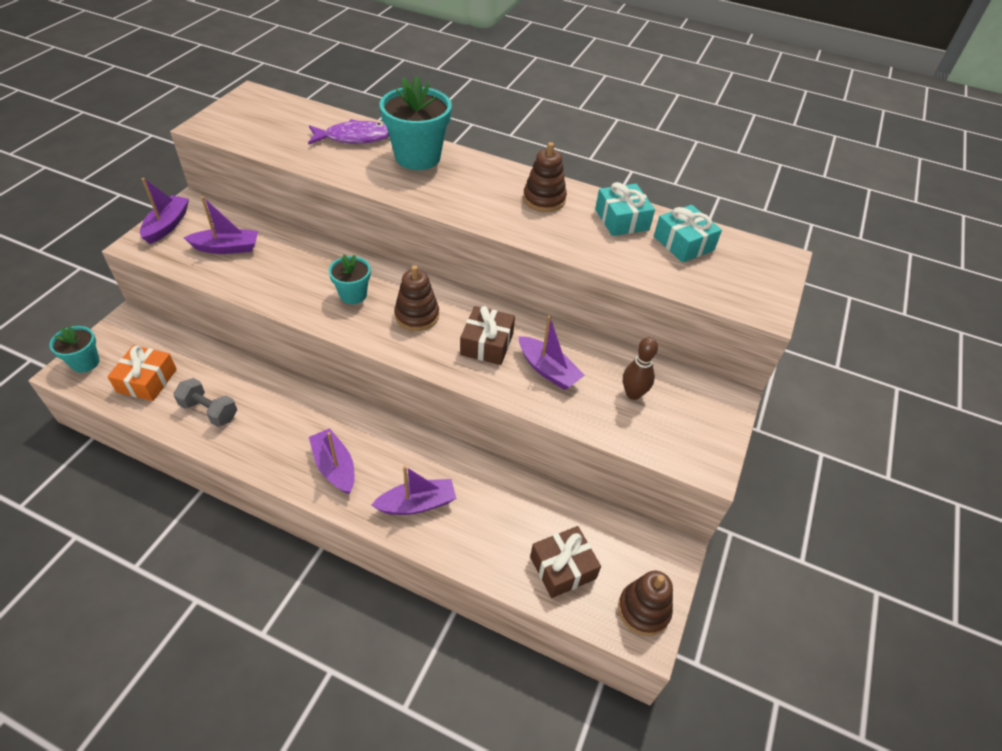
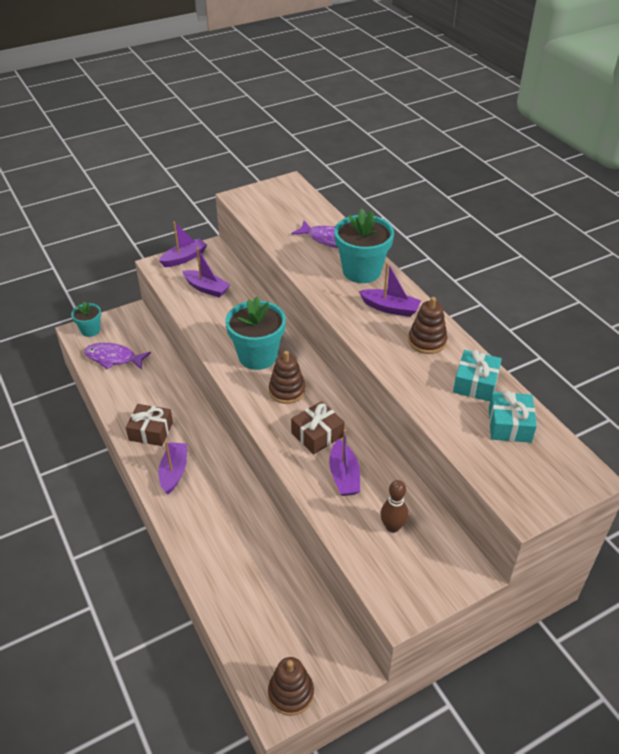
camera: 40 degrees right, 5 degrees down
(147, 380) = (113, 358): orange gift -> purple fish
(209, 411) = (132, 396): grey dumbbell -> none
(353, 295) = (257, 356): turquoise flower pot -> turquoise flower pot, size x1.79
(417, 504) = (203, 525): purple boat -> purple boat (390, 308)
(563, 568) = (260, 627): brown gift -> brown gift (151, 431)

